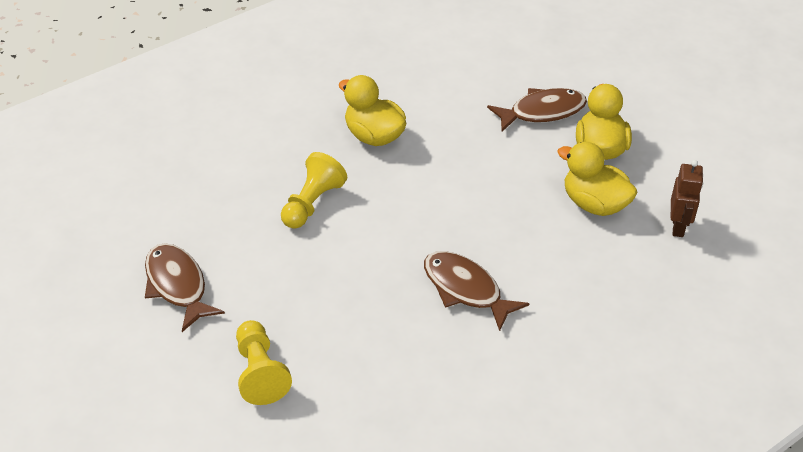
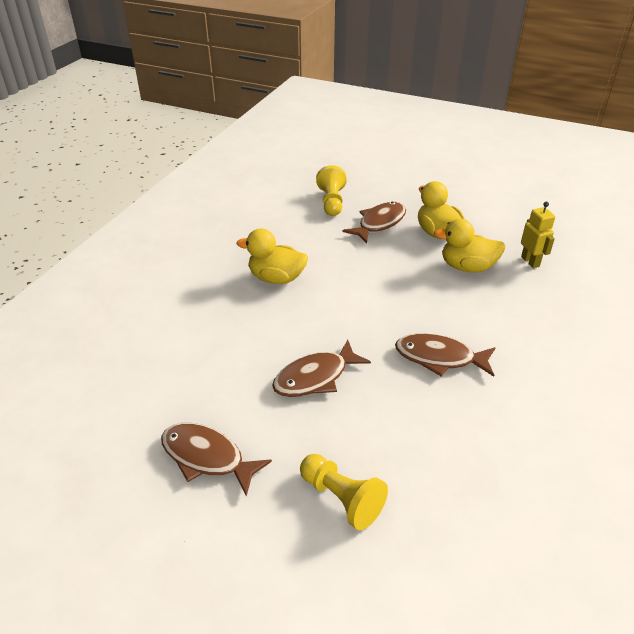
camera: 30 degrees left, 5 degrees down
(312, 203) = (270, 343): yellow pawn -> yellow pawn (331, 202)
(327, 256) = (315, 377): none -> brown fish
(678, 227) = (530, 261): brown robot -> yellow robot

